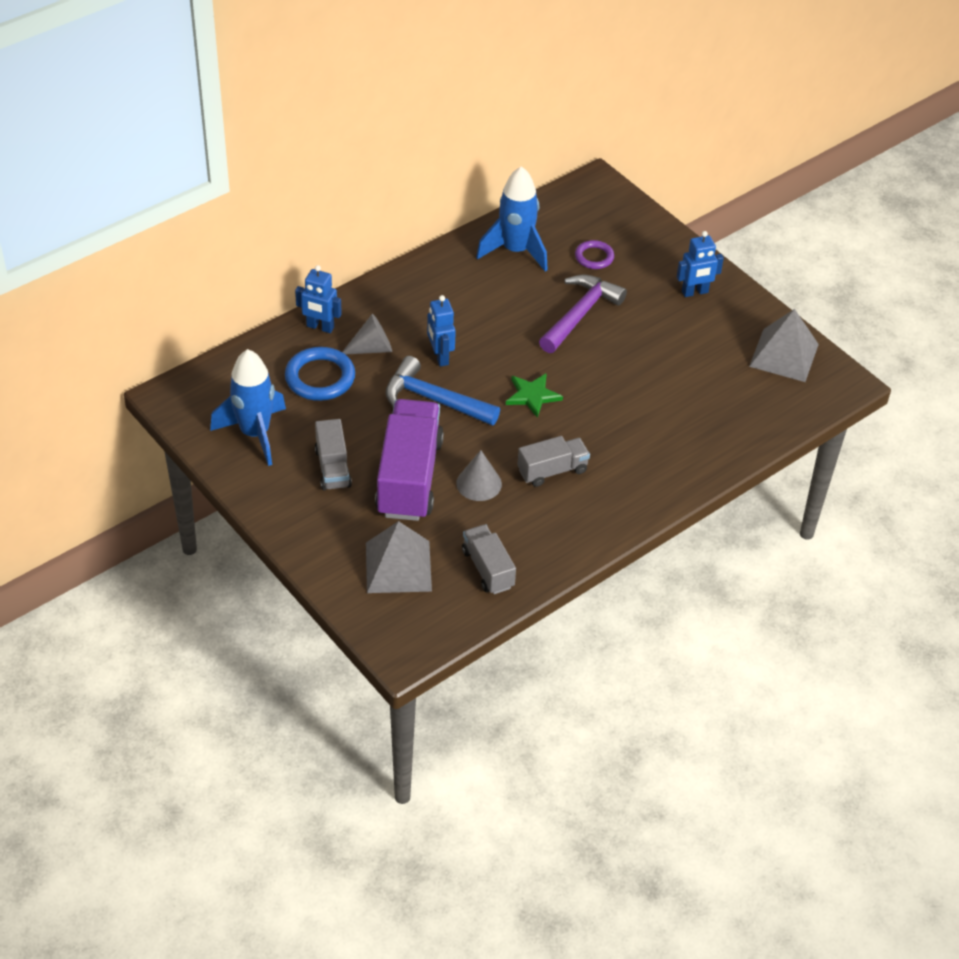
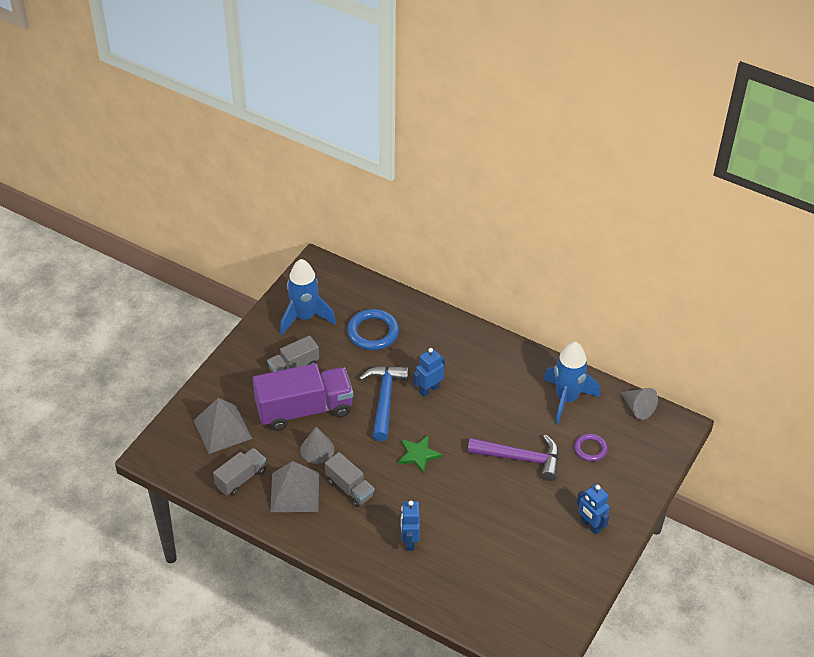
camera: 70 degrees right, 0 degrees up
(320, 327) = (421, 316): blue robot -> blue robot (409, 541)
(372, 348) = (416, 350): grey cone -> grey cone (637, 408)
(784, 355) = (552, 605): grey pyramid -> grey pyramid (294, 492)

